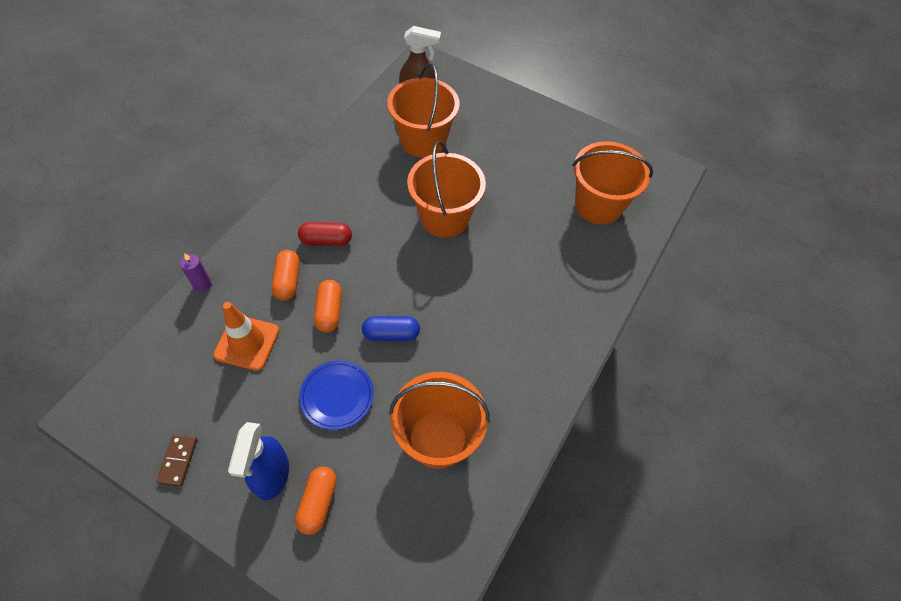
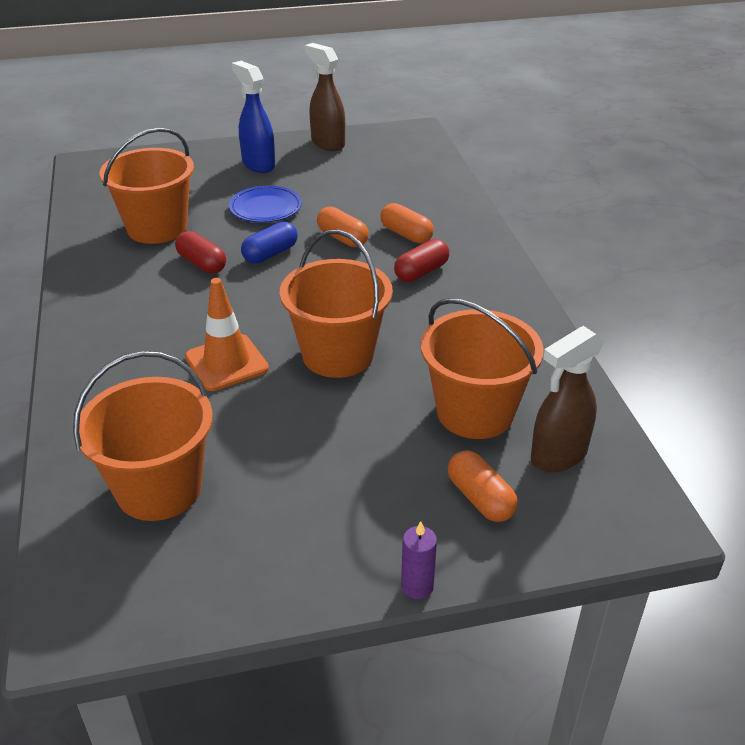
camera: 140 degrees right, 20 degrees down
(178, 461) = (327, 143): brown domino -> brown spray bottle
(202, 284) = (464, 199): purple candle -> purple candle (417, 586)
(247, 343) = (375, 195): orange traffic cone -> orange traffic cone (226, 363)
(318, 503) = (211, 170): orange capsule -> orange capsule (480, 498)
(444, 361) = (202, 264): none -> red capsule

